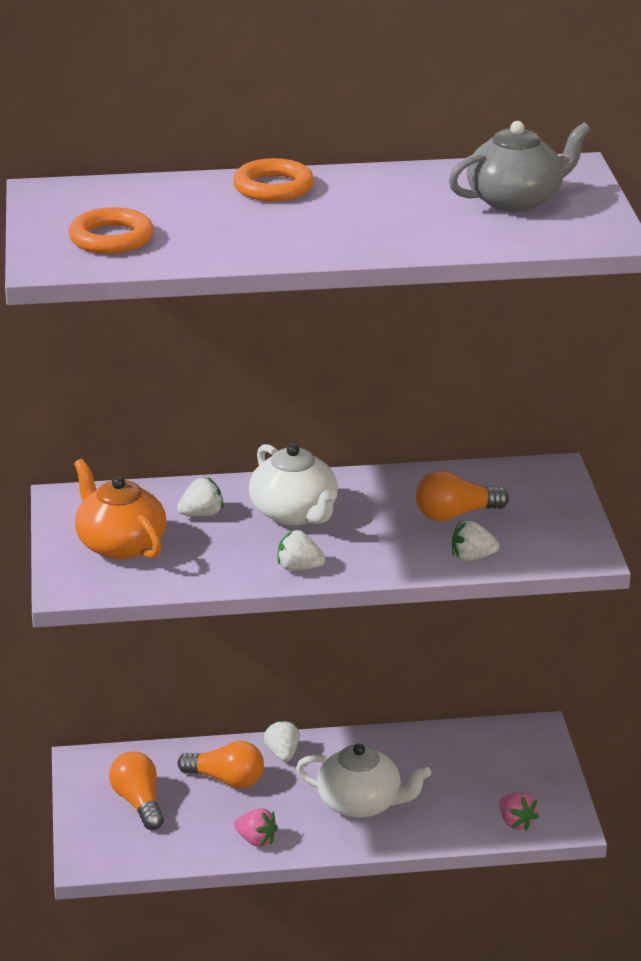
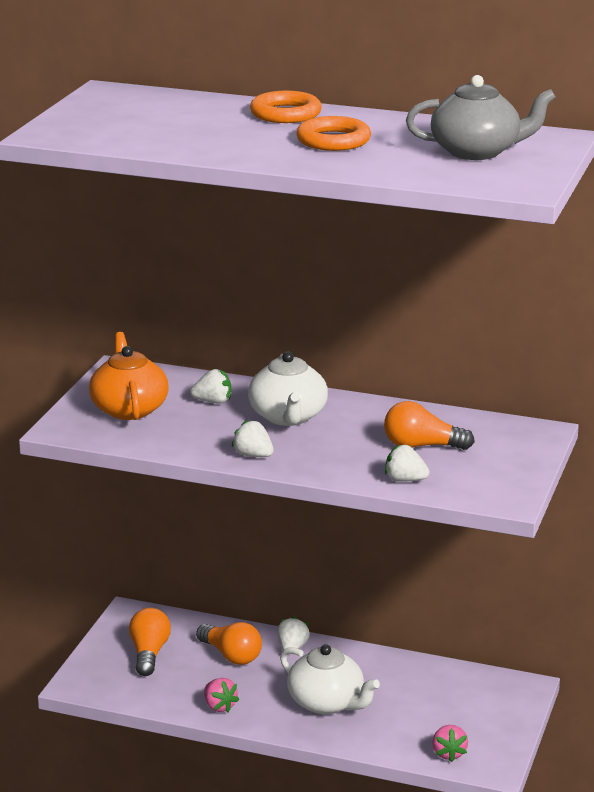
camera: 25 degrees right, 5 degrees down
(111, 238) = (115, 126): orange ring -> orange ring (333, 140)

